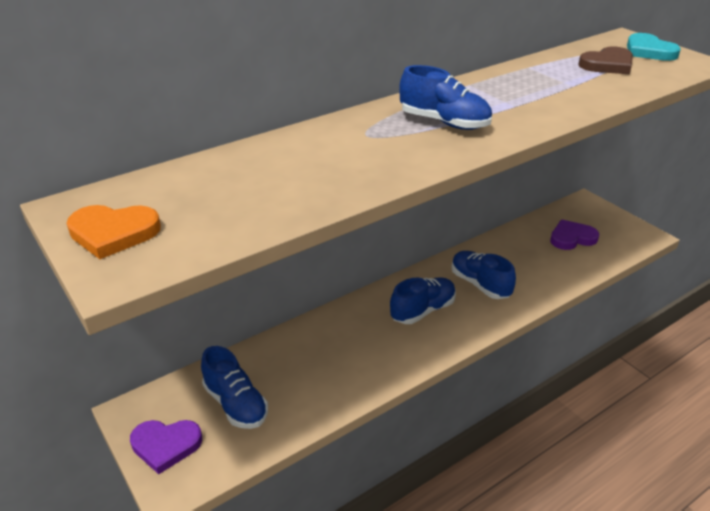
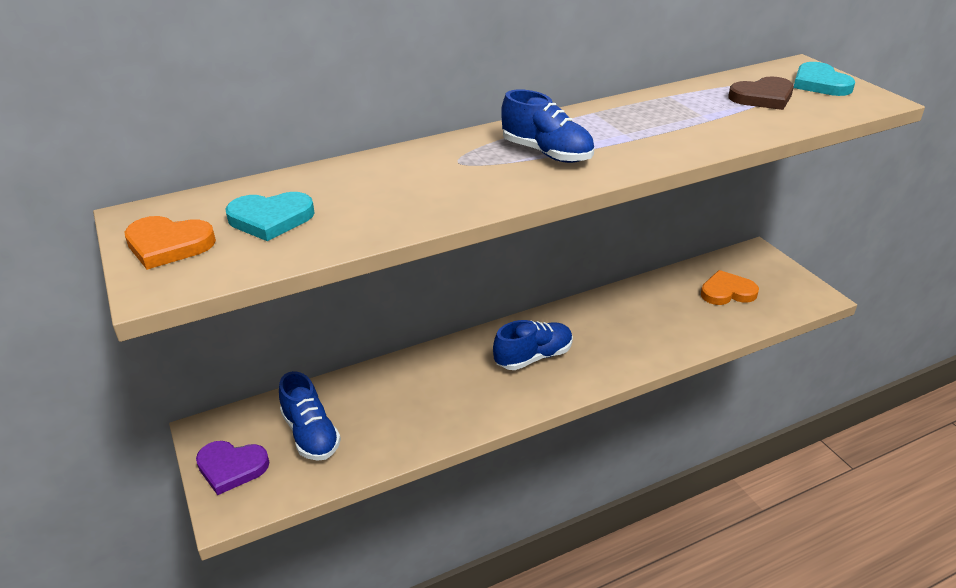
camera: 10 degrees right, 0 degrees up
(208, 200) = (270, 219): none -> turquoise heart
(480, 284) = (605, 335): blue shoe -> none
(572, 238) = (727, 292): purple heart -> orange heart

